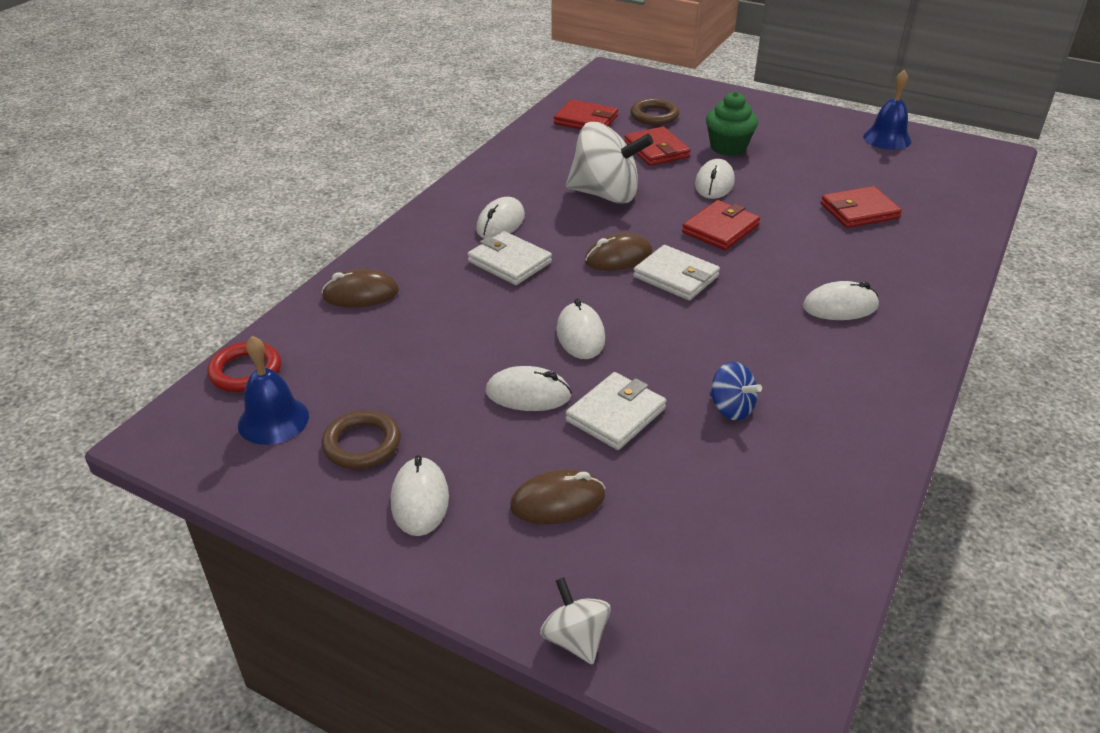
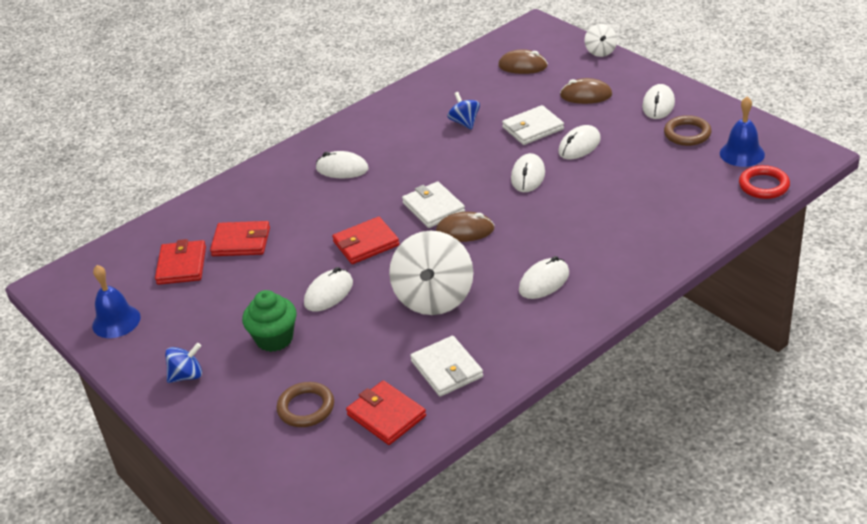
camera: 155 degrees left, 0 degrees up
(361, 294) = (678, 231): brown mouse -> brown mouse (522, 66)
(509, 262) = (552, 241): white wallet -> white wallet (447, 369)
(528, 394) = (579, 146): white mouse -> white mouse turned 75 degrees counterclockwise
(606, 195) = (434, 298): white spinning top -> white spinning top turned 120 degrees counterclockwise
(656, 150) = (346, 349): red wallet -> red wallet (181, 265)
(773, 118) = (187, 375): none -> blue spinning top

